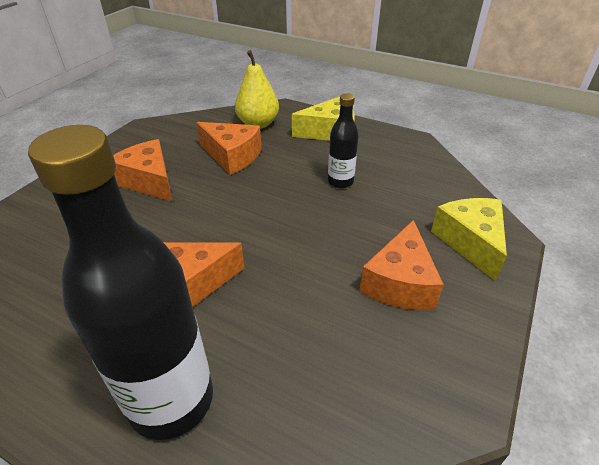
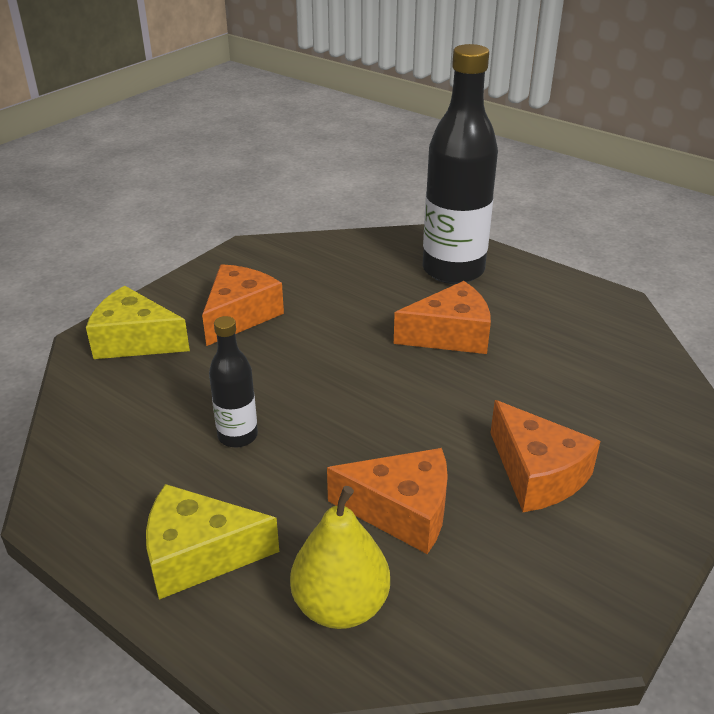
camera: 170 degrees left, 5 degrees down
(232, 156) = (402, 512): orange cheese -> orange cheese turned 150 degrees clockwise
(470, 242) = (135, 341): yellow cheese -> yellow cheese turned 105 degrees clockwise

